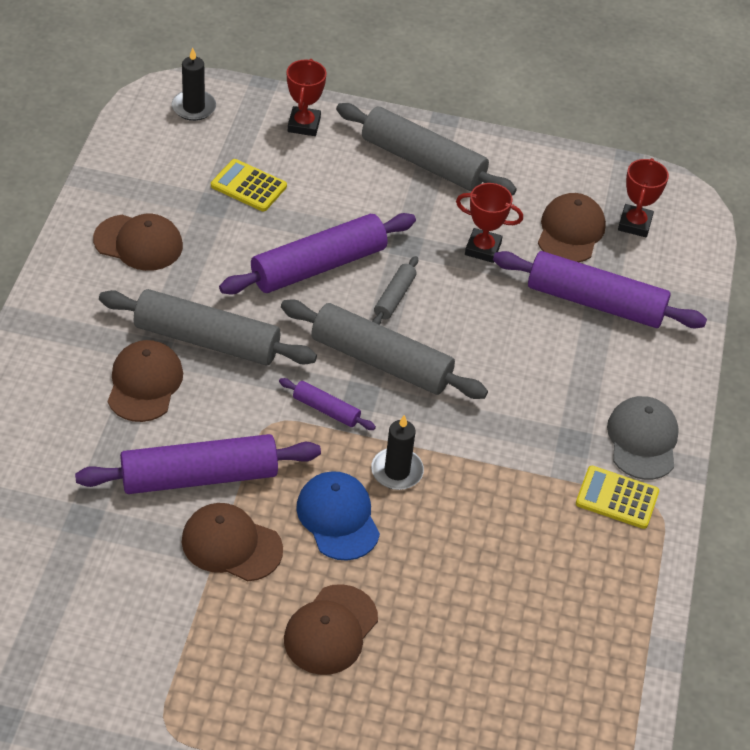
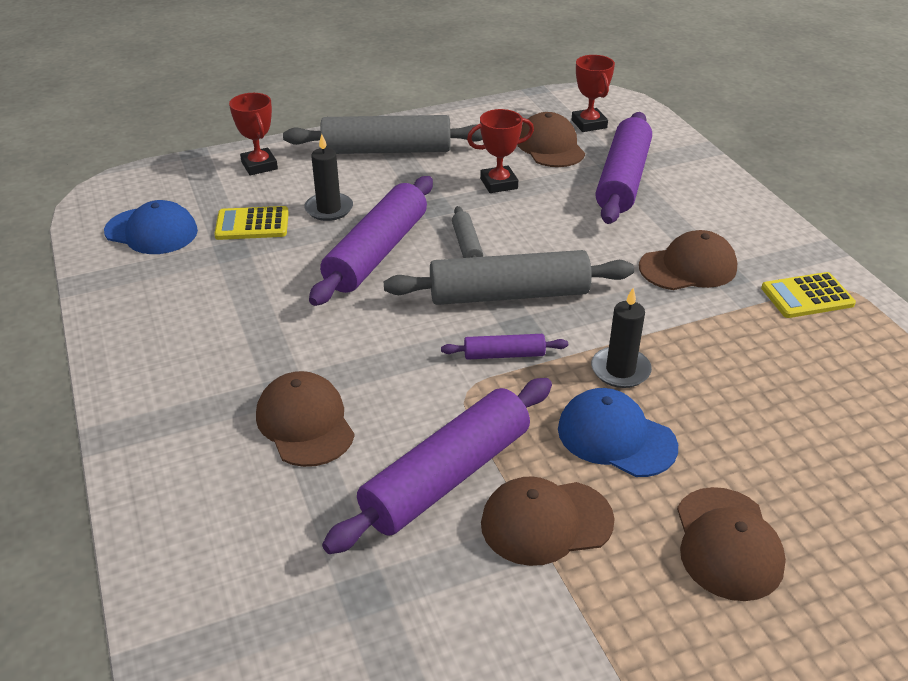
camera: 30 degrees left, 10 degrees down
(138, 243) = (184, 310): brown cap -> brown cap (688, 267)
(170, 153) = (151, 231): none -> blue cap
(193, 107) = (144, 192): black candle -> black candle (329, 209)
(207, 340) = (332, 355): grey rolling pin -> none
(595, 302) = (622, 180): purple rolling pin -> purple rolling pin turned 60 degrees counterclockwise
(642, 440) = (771, 248): grey cap -> none

